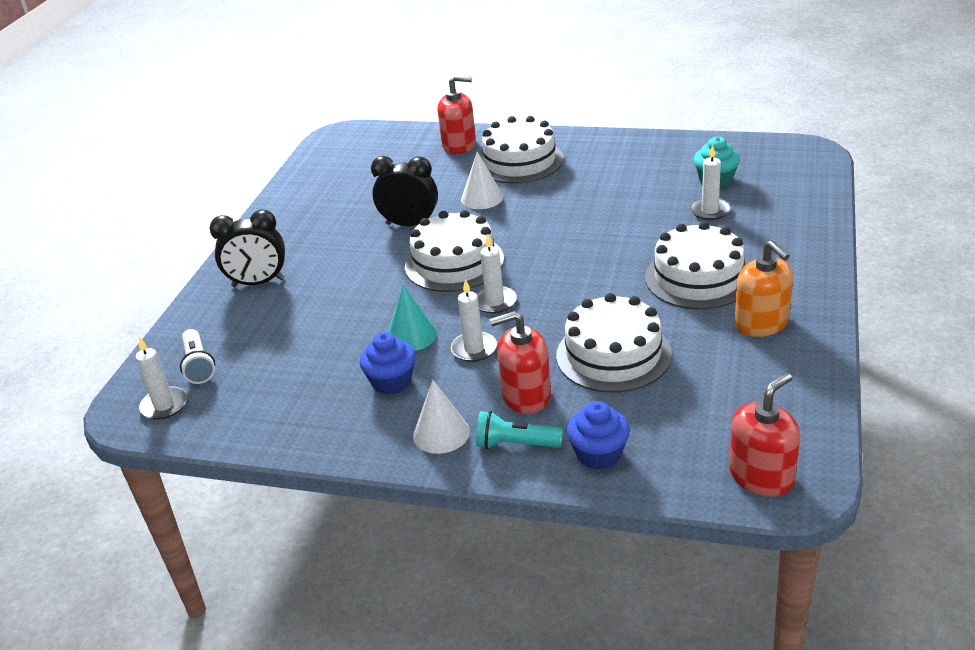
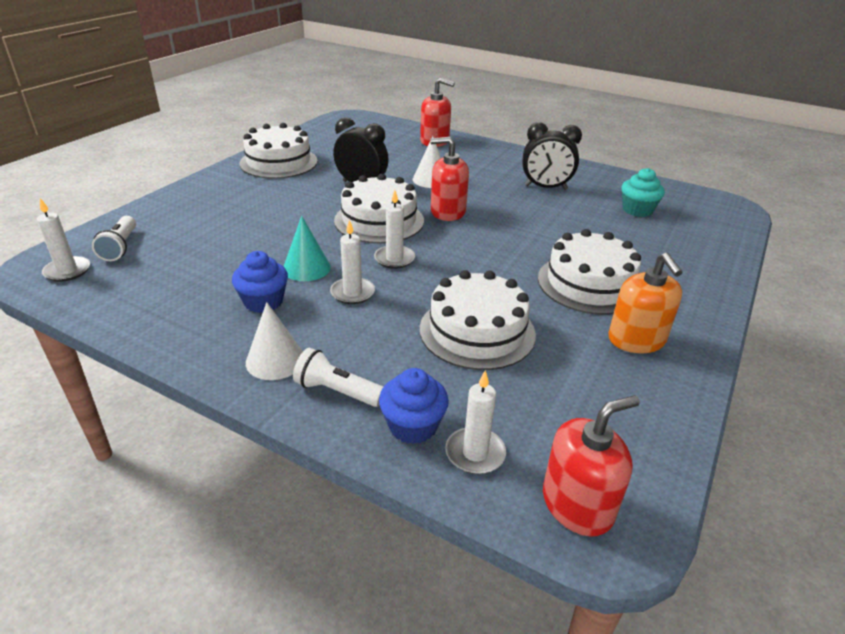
camera: 10 degrees right, 0 degrees up
(258, 283) = (215, 198): black clock -> black clock (545, 187)
(516, 444) = (337, 391): turquoise flashlight -> white flashlight
(520, 161) = (476, 161): white cake -> white cake (278, 162)
(526, 395) = (374, 347): red soap dispenser -> red soap dispenser (447, 212)
(710, 211) = (622, 232): white candle -> white candle (475, 453)

